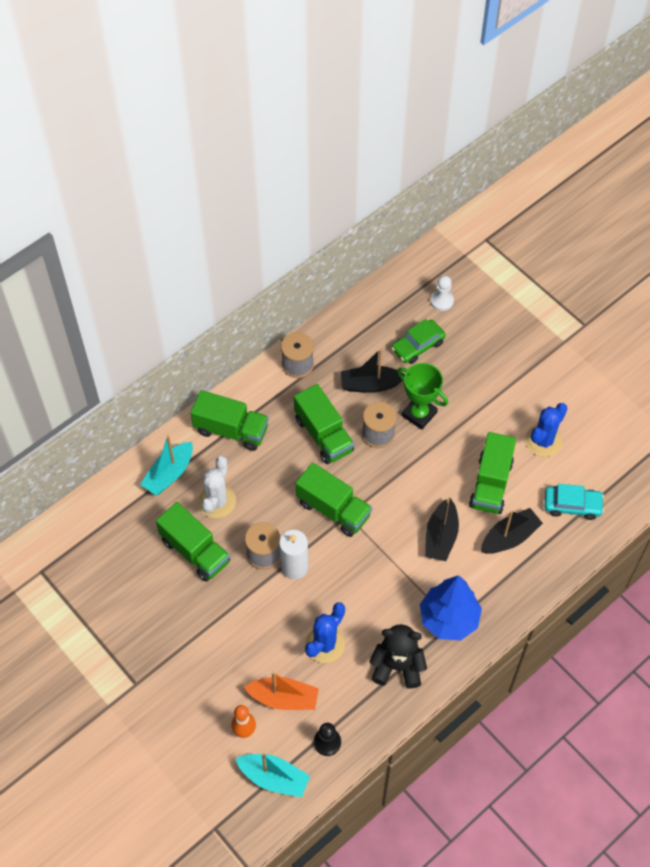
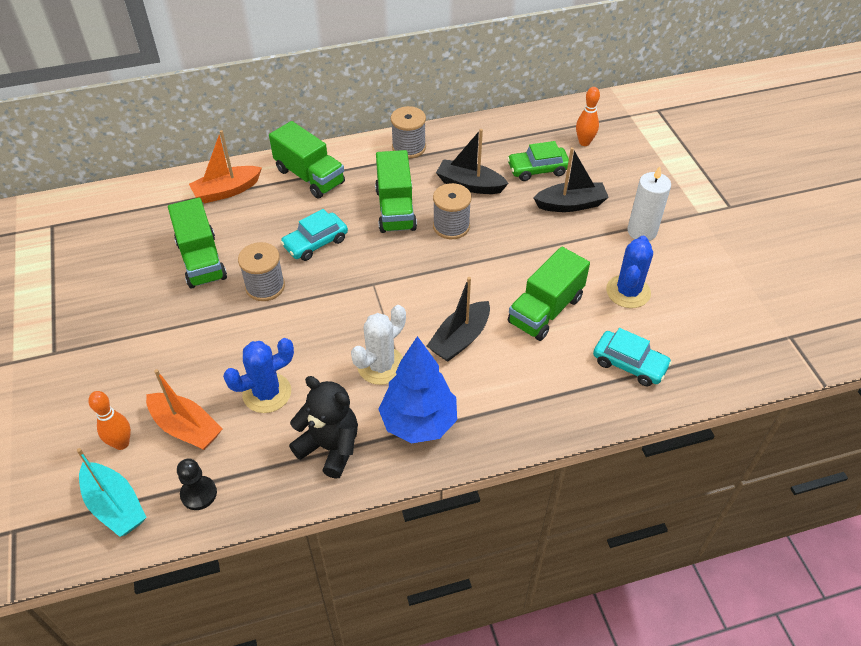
camera: 25 degrees right, 10 degrees down
(169, 474) = (227, 191): turquoise boat -> orange boat
(217, 501) = (253, 227): white cactus -> white cactus (381, 366)
(278, 495) = (315, 243): none -> turquoise car
(294, 567) = (287, 309): white candle -> white candle (642, 231)
(333, 509) = (362, 274): green truck -> none
(419, 414) = (504, 224): green trophy -> none
(442, 301) = (584, 142): white pawn -> orange bowling pin
(509, 537) = (538, 368): black boat -> black boat (571, 204)
(543, 441) = (628, 292): blue cactus -> blue cactus turned 45 degrees counterclockwise

